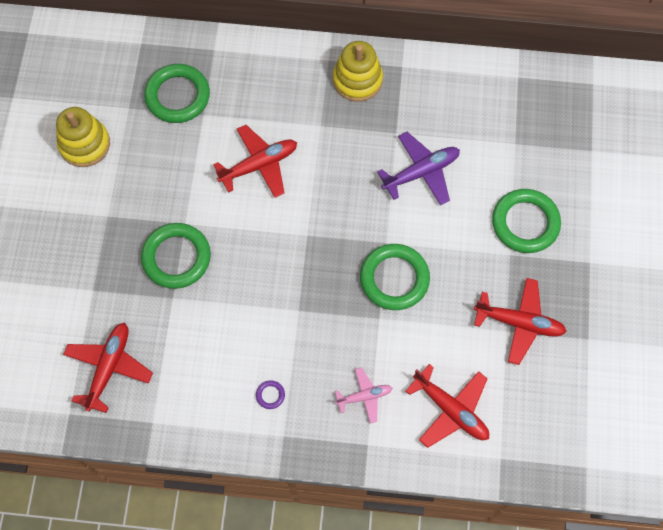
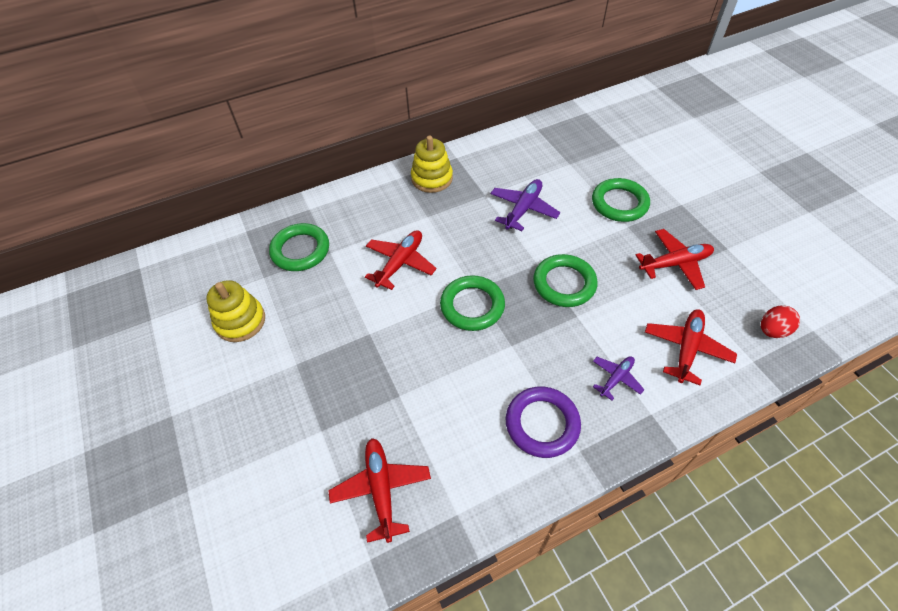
camera: 30 degrees left, 15 degrees down
(176, 257) = (380, 362): green ring -> green ring (472, 306)
(270, 395) = (542, 424): purple ring -> purple ring, size x2.49
(364, 396) = (616, 378): pink plane -> purple plane
(451, 410) = (686, 348): red plane -> red plane turned 75 degrees counterclockwise
(547, 443) = (772, 330): none -> red egg

